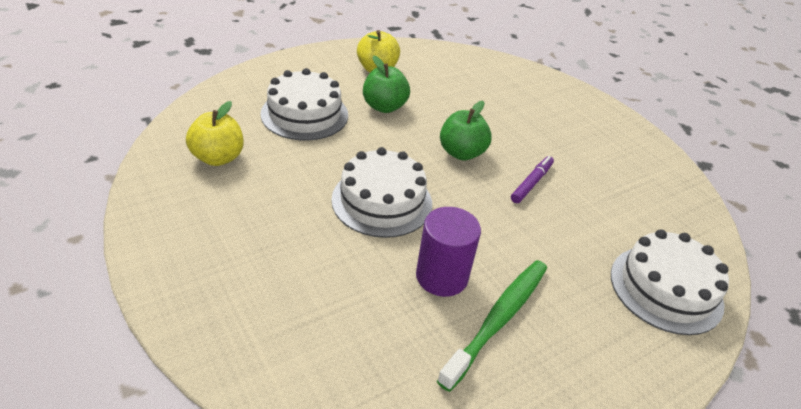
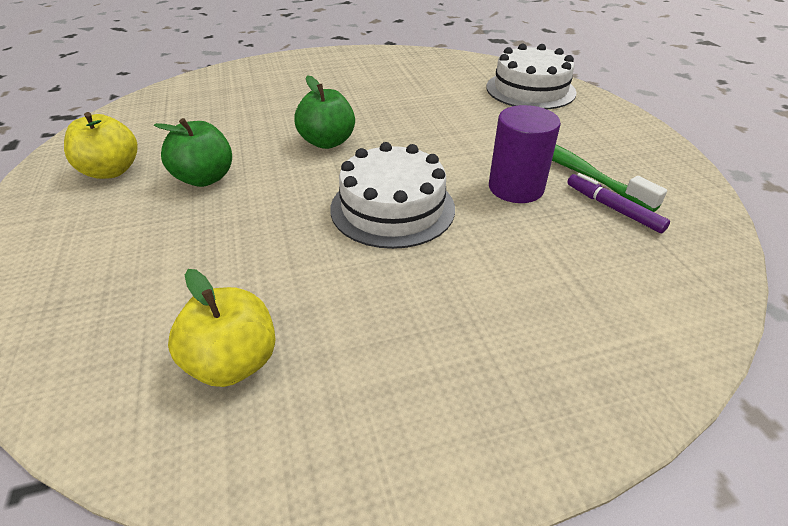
camera: 70 degrees left, 0 degrees up
(304, 114) = (173, 251): white cake -> none
(531, 183) = (391, 114): purple marker -> purple marker (613, 208)

